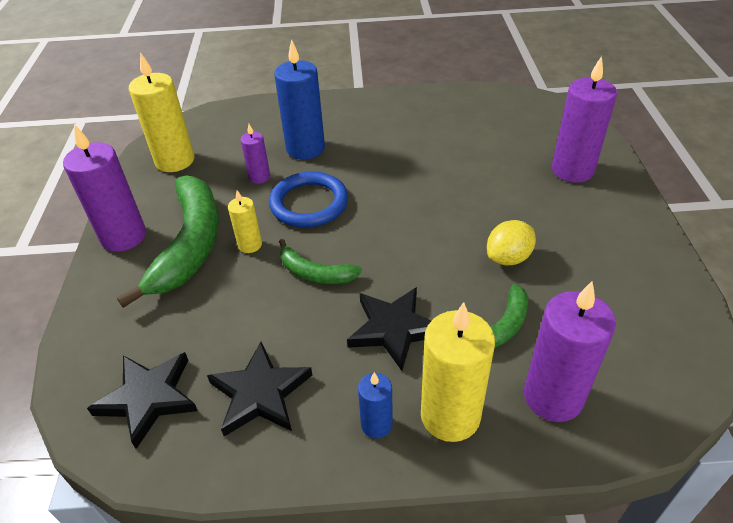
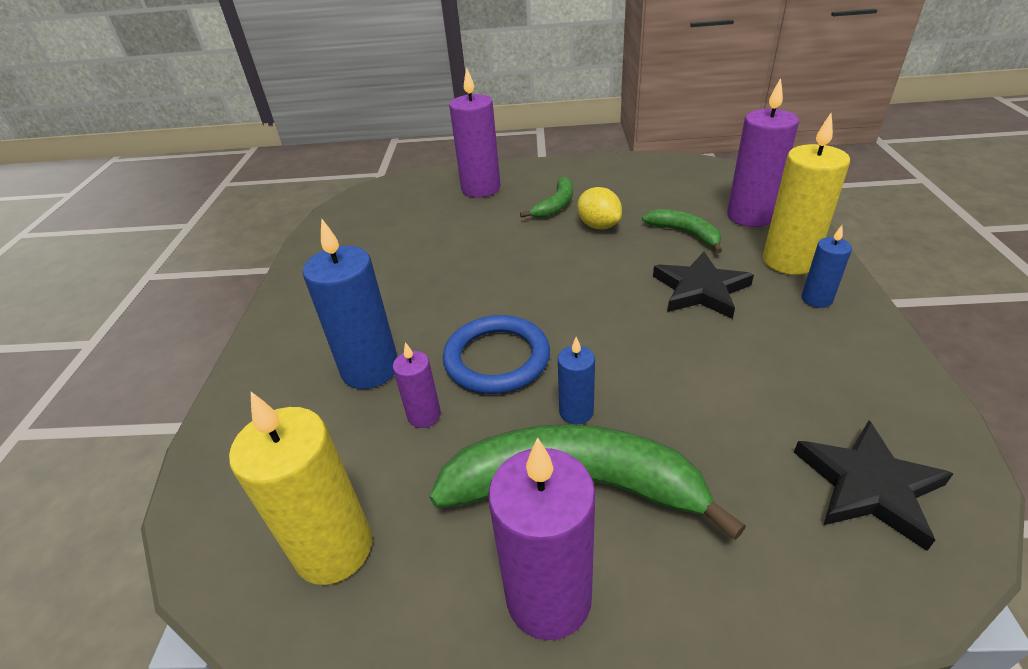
camera: 85 degrees left, 5 degrees down
(250, 245) = (576, 412): yellow candle -> blue candle
(260, 393) = (816, 379): black star -> none
(315, 273) = (626, 347): green banana -> green banana (556, 205)

